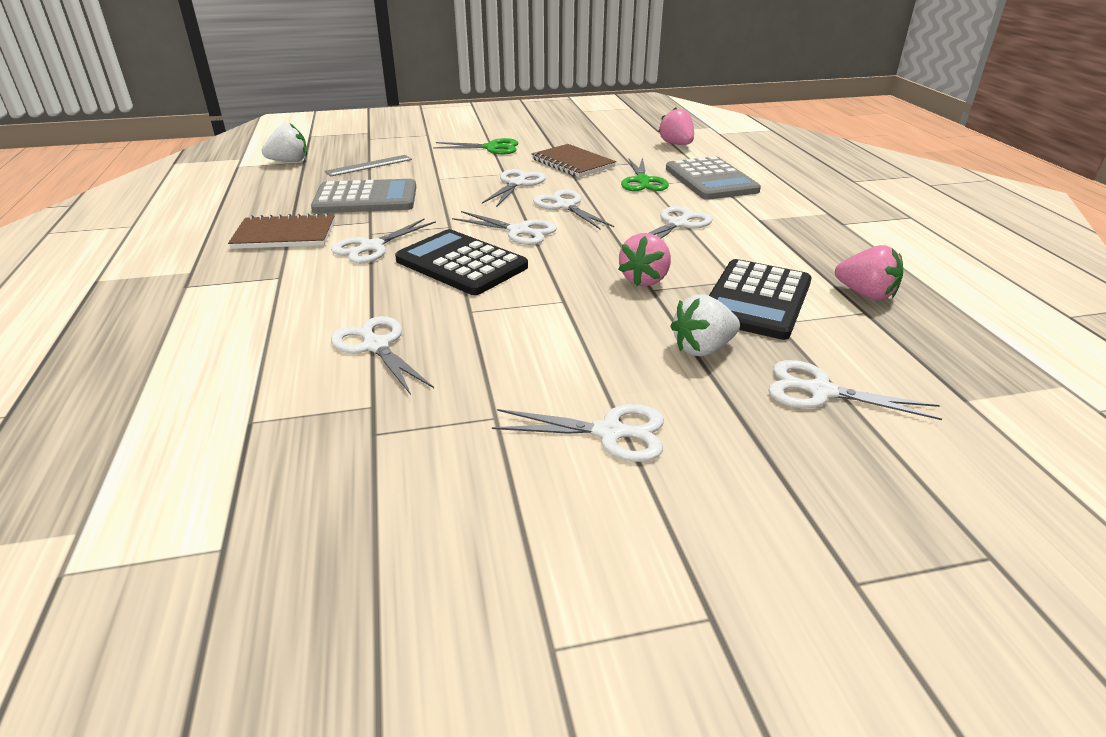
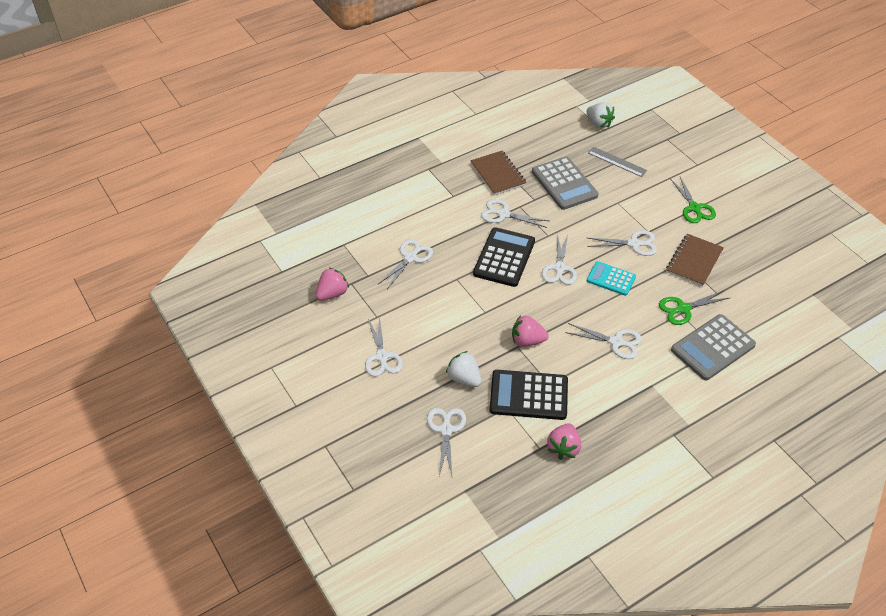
camera: 70 degrees right, 15 degrees up
(565, 206) = (611, 279): white scissors -> turquoise calculator
(676, 144) = (784, 313): pink strawberry -> pink strawberry (332, 294)

